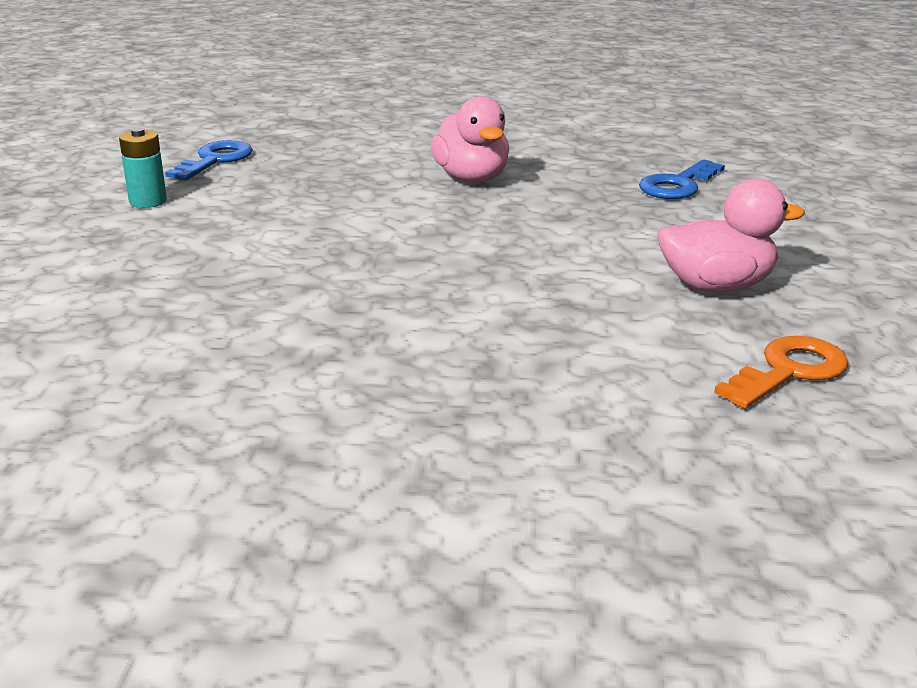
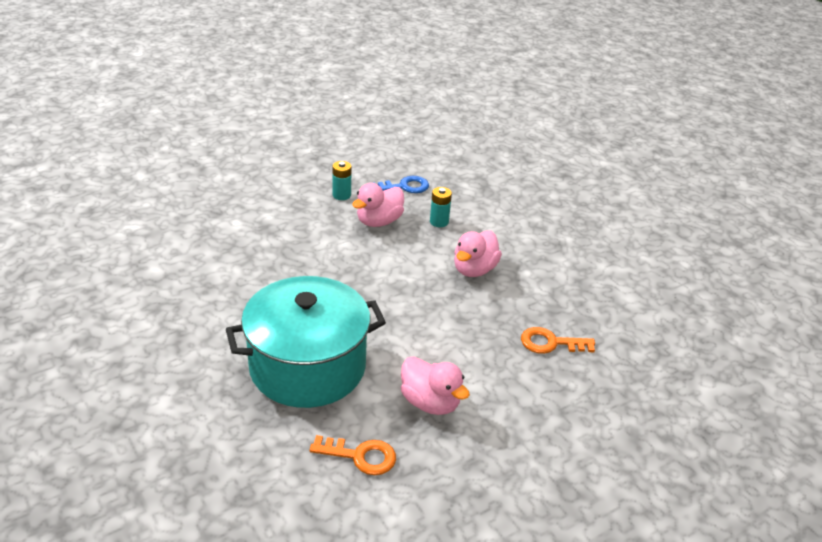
camera: 50 degrees right, 10 degrees up
(262, 198) = (379, 221): none -> pink duck
(334, 166) = (439, 222): none -> turquoise battery
(528, 350) = (307, 366): none -> turquoise pot
(678, 185) = (550, 343): blue key -> orange key

